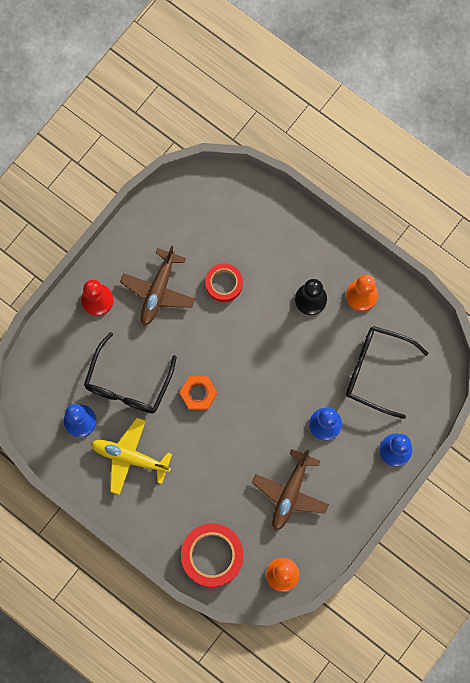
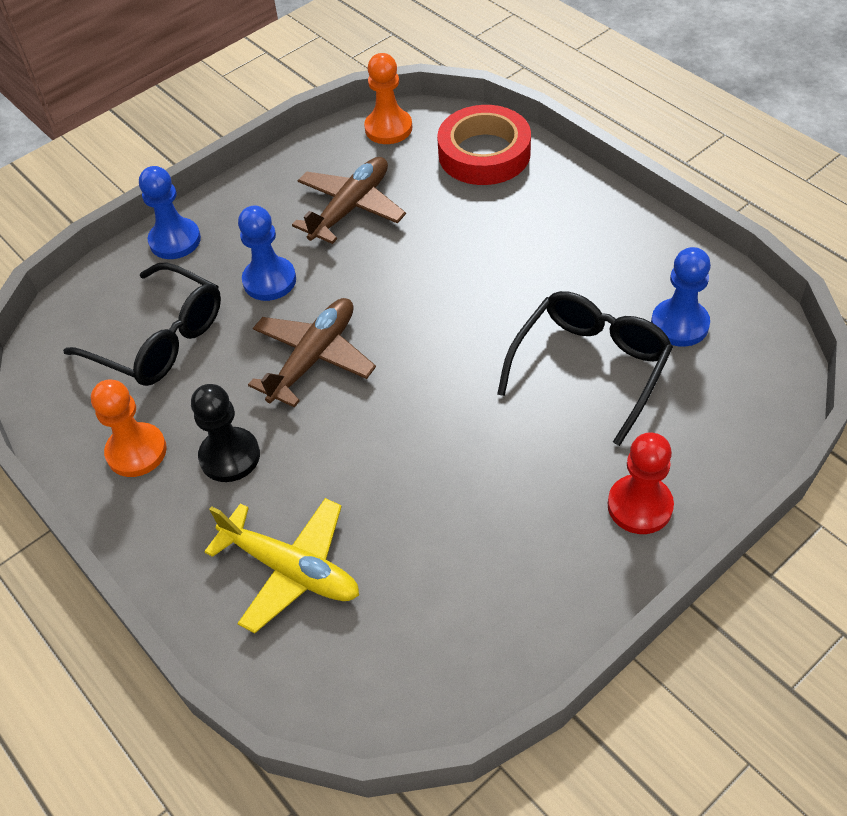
camera: 165 degrees left, 25 degrees down
(129, 457) = (597, 270): yellow plane -> yellow plane (292, 570)
(158, 291) = (515, 506): brown plane -> brown plane (314, 357)
(198, 393) = (467, 340): orange nut -> none
(224, 283) = (384, 503): red tape -> none

